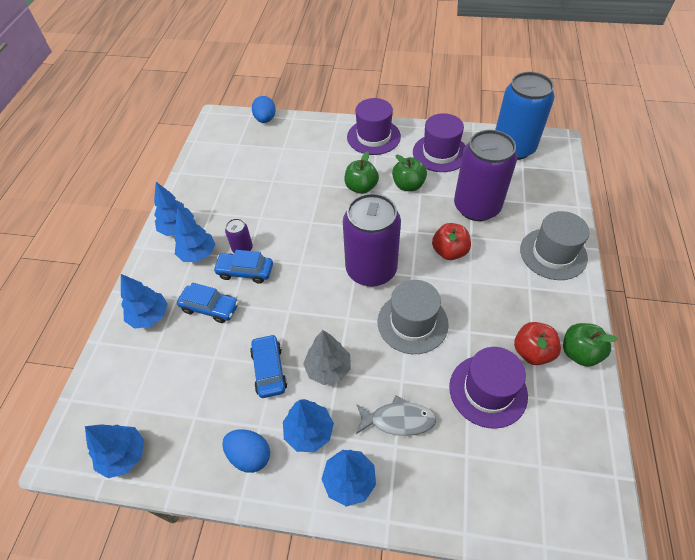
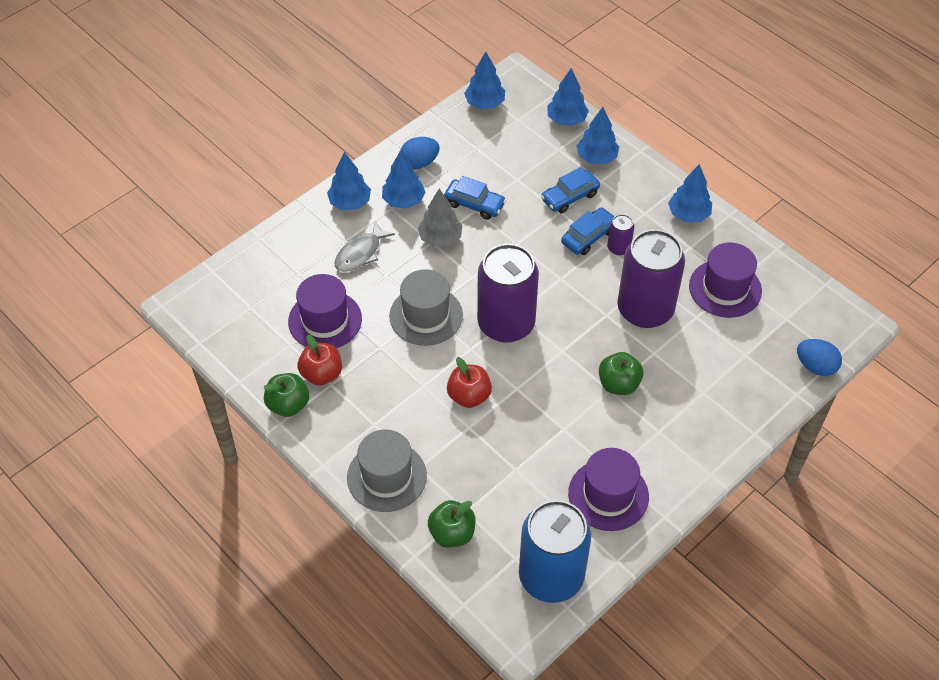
camera: 125 degrees right, 0 degrees up
(198, 254) = (641, 215): blue tree -> blue tree (566, 120)
(373, 137) = (693, 450): purple hat -> purple hat (725, 288)
(408, 185) = (584, 427): green apple -> green apple (452, 533)
(476, 207) = (500, 463): purple can -> purple can (645, 309)

